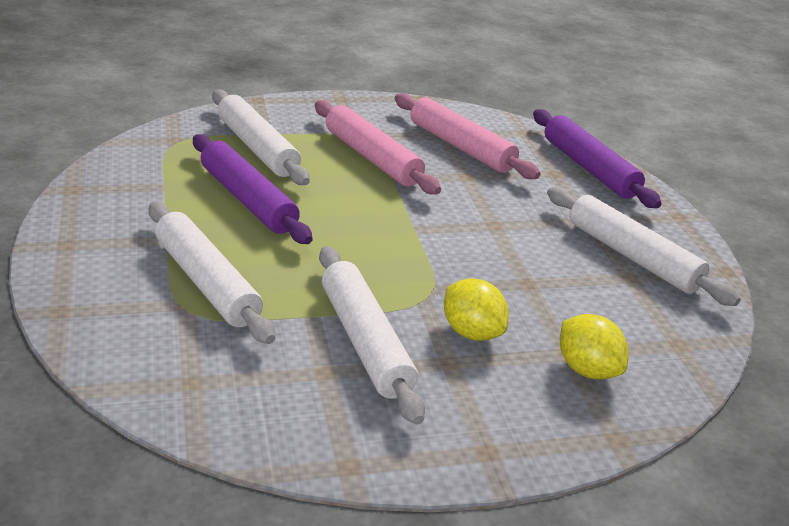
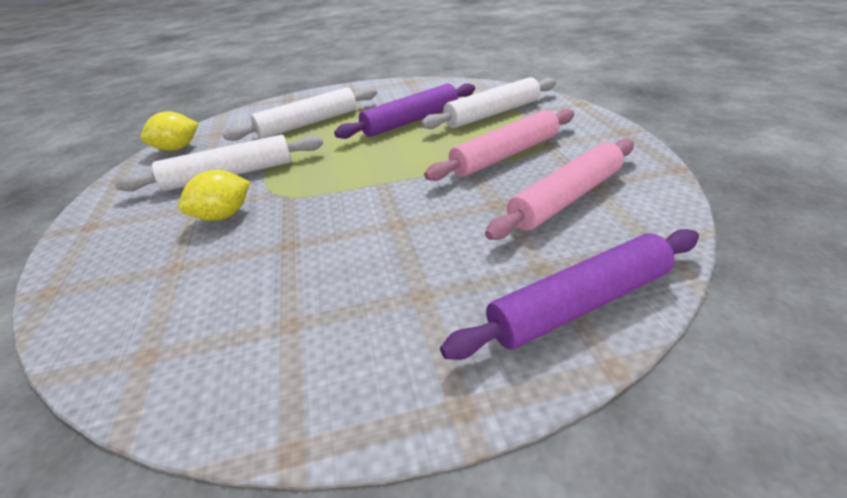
camera: 95 degrees right, 5 degrees up
(587, 370) = (143, 278): yellow lemon -> yellow lemon (177, 148)
(632, 257) = (335, 330): white rolling pin -> none

